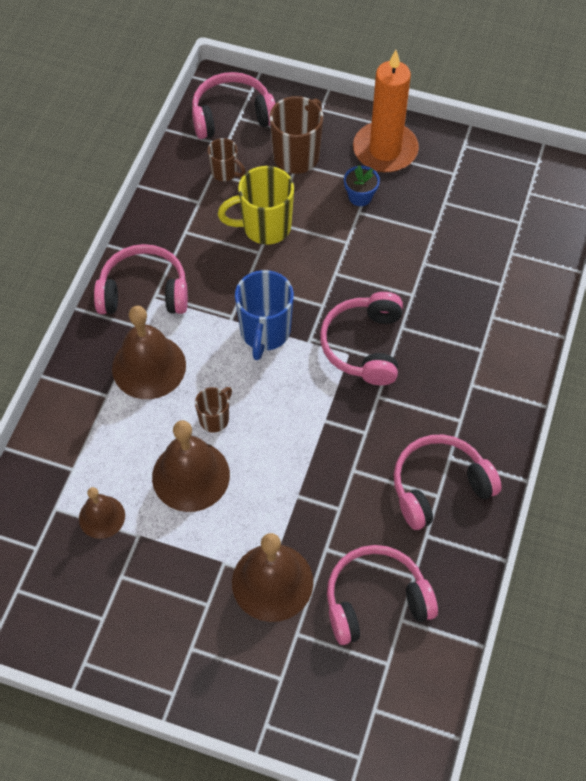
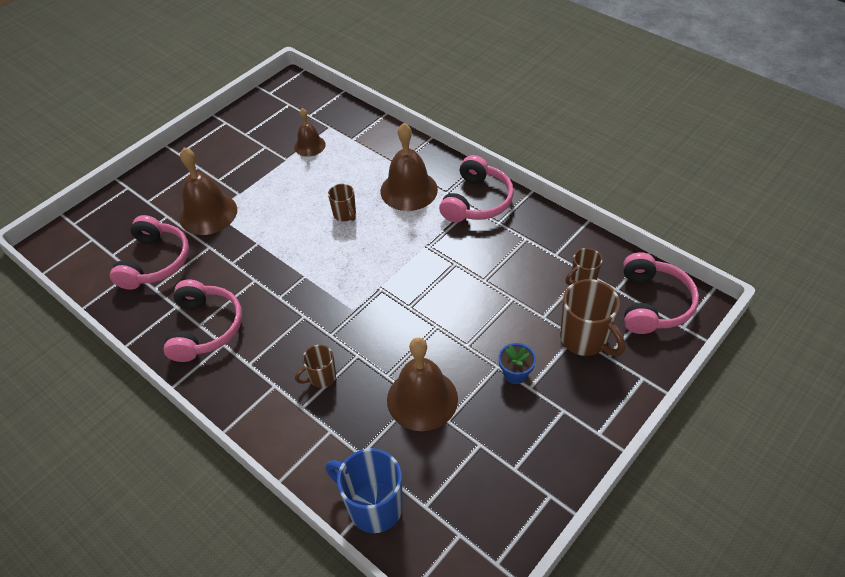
camera: 115 degrees right, 10 degrees down
(190, 475) = (310, 192): brown bell -> brown bell (422, 399)
(264, 227) = (509, 291): yellow mug -> none
(265, 332) = (402, 262): blue mug -> blue mug (373, 506)
(363, 345) = (355, 322): pink headphones -> none
(385, 150) = (568, 416): orange candle -> none
(441, 347) = (321, 377): none -> brown mug

